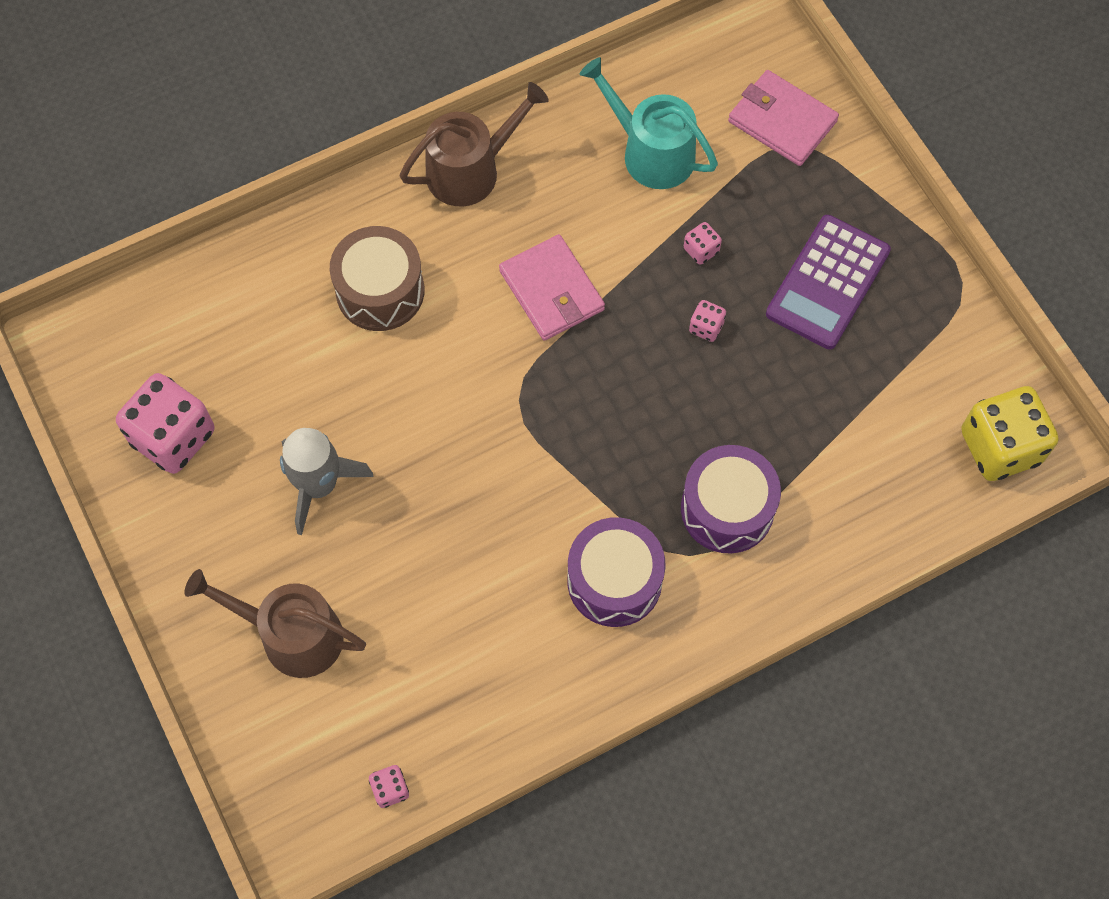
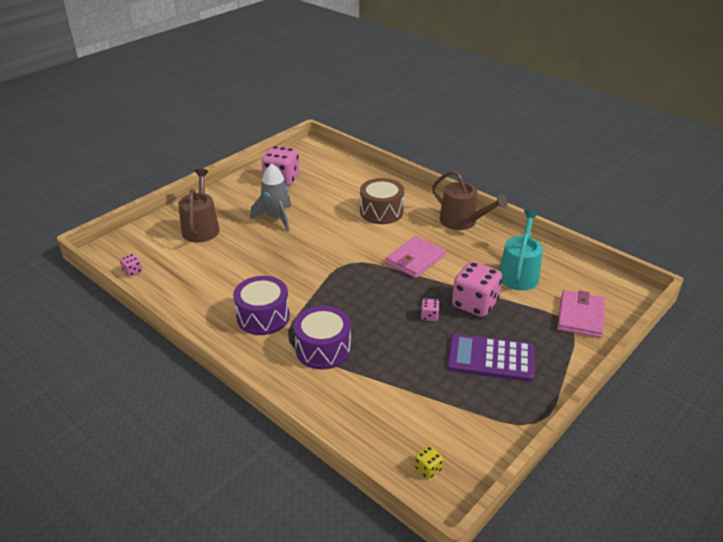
camera: 70 degrees right, 30 degrees down
(701, 250) = (474, 304): pink dice -> pink dice, size x2.28
(1000, 447) = (428, 469): yellow dice -> yellow dice, size x0.44

